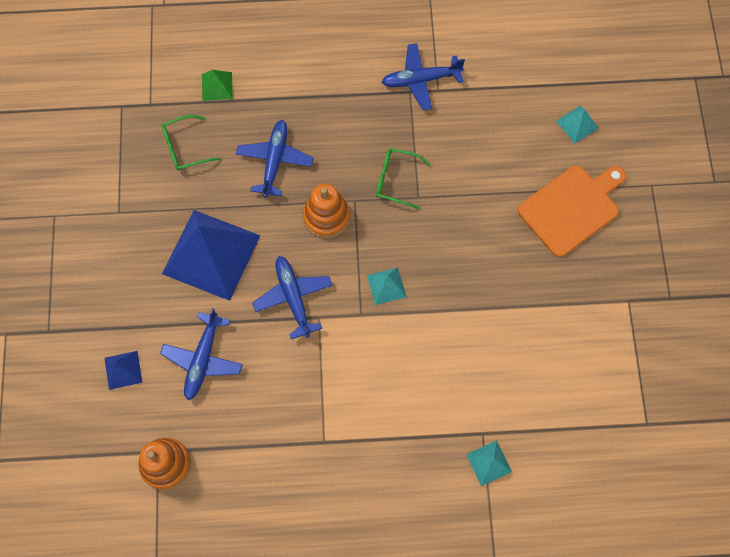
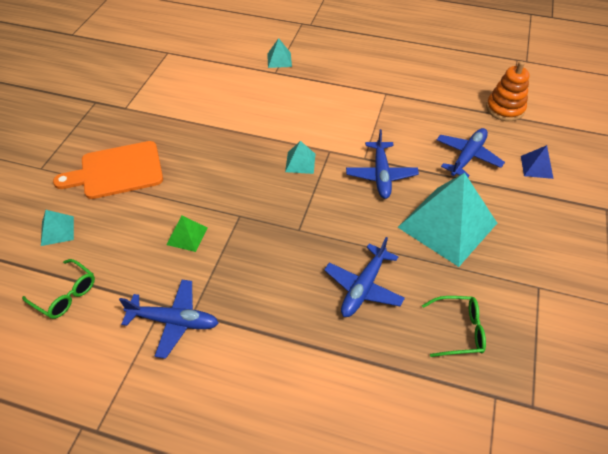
camera: 160 degrees left, 20 degrees down
(211, 254) = (447, 225): blue pyramid -> turquoise pyramid
(217, 86) = (408, 392): green pyramid -> green pyramid (187, 236)
(326, 217) = (330, 224): orange stacking toy -> none
(396, 180) = (251, 234): green glasses -> green glasses (65, 294)

